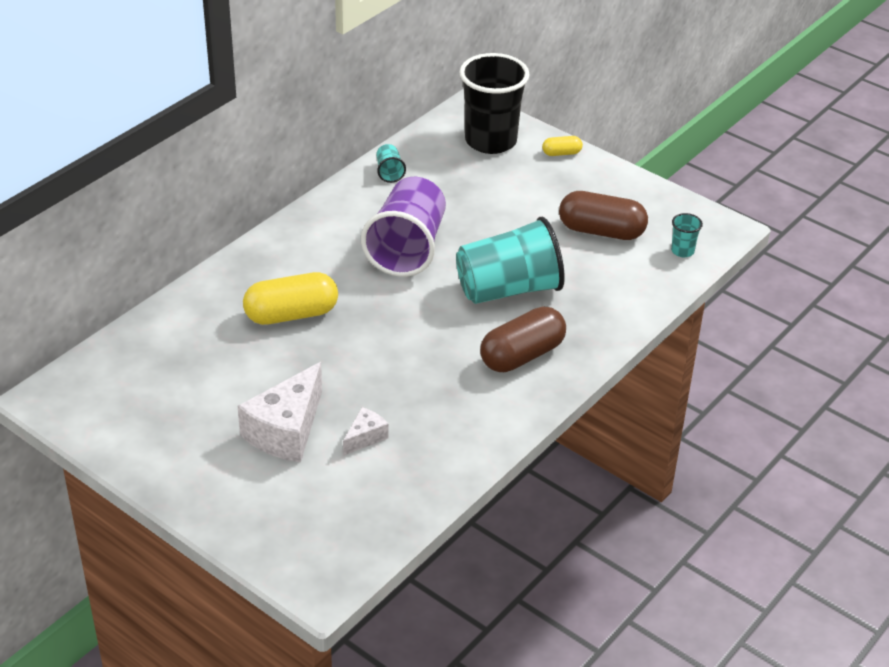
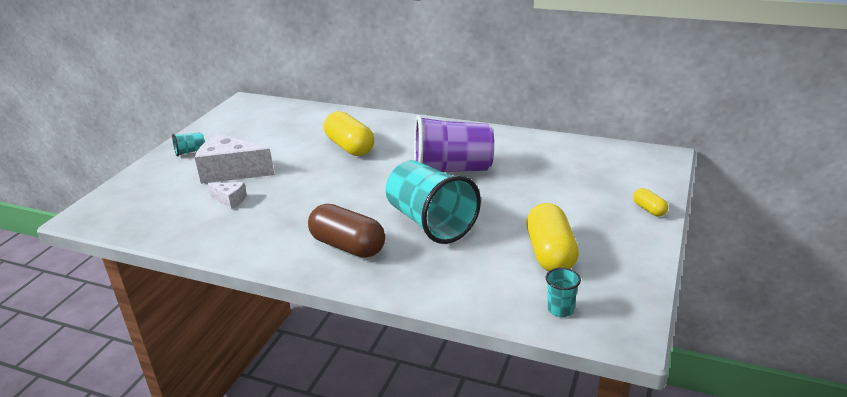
camera: 75 degrees right, 10 degrees down
(389, 172) = (540, 143): turquoise cup -> turquoise cup (190, 152)
(490, 141) = (627, 173): black cup -> none
(601, 231) = (550, 253): brown capsule -> yellow capsule

